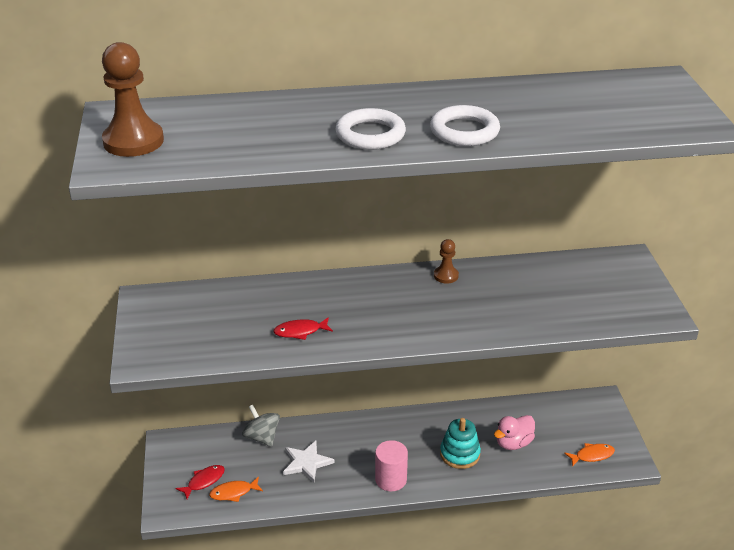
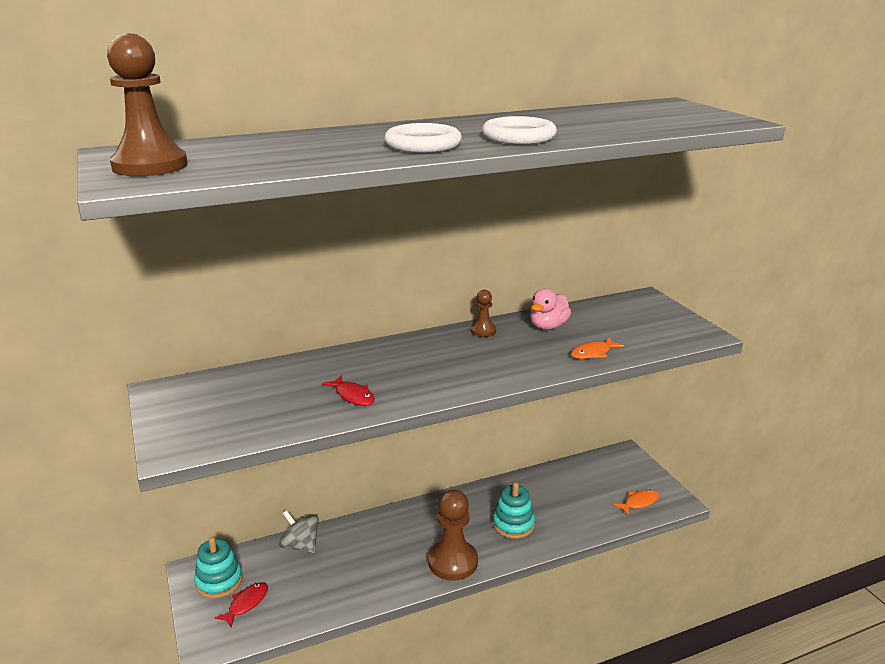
camera: 15 degrees left, 10 degrees down
(186, 456) = (219, 581): none -> turquoise stacking toy
(234, 492) = (284, 609): orange fish -> orange fish (593, 353)
(300, 331) = (353, 396): red fish -> red fish turned 105 degrees counterclockwise
(306, 463) = (357, 562): white star -> none
(391, 479) = (453, 562): pink cylinder -> brown pawn
(513, 443) = (561, 505): pink duck -> pink duck (548, 326)

